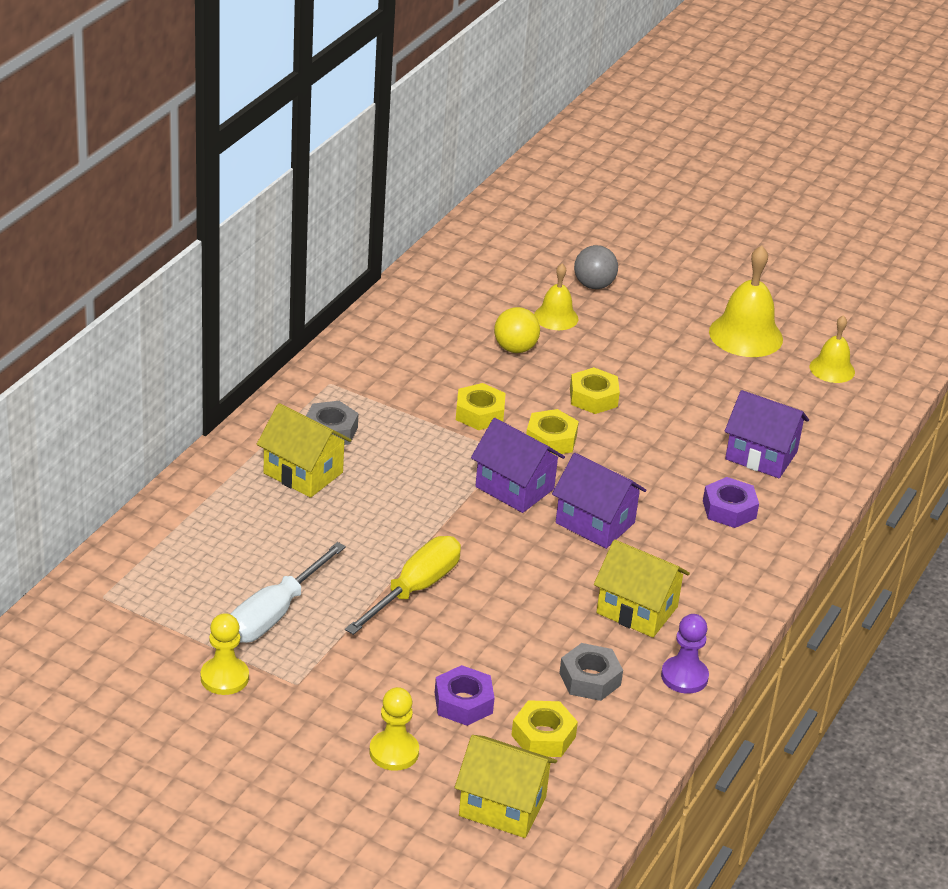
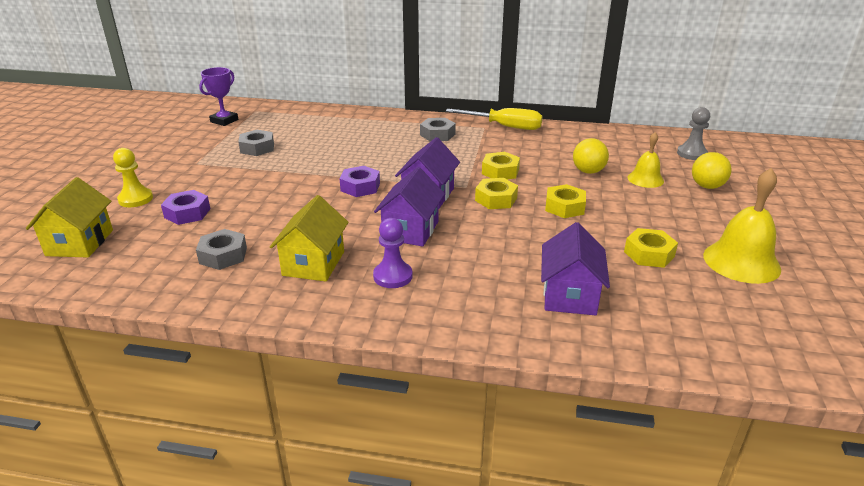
camera: 75 degrees right, 5 degrees down
(129, 638) = (224, 121): none -> purple trophy
(224, 677) = (197, 145): yellow pawn -> none
(274, 614) = (257, 148): white screwdriver -> grey nut
(303, 473) = (391, 134): yellow house -> none
(415, 589) = (298, 180): yellow screwdriver -> yellow screwdriver (505, 127)
(509, 257) = (691, 154): none -> grey pawn
(543, 736) = (155, 247): yellow nut -> yellow nut (649, 254)
(593, 285) = (707, 186): grey ball -> yellow ball
(684, 677) = (236, 298): purple pawn -> purple pawn (393, 276)
(729, 509) = (475, 289): purple nut -> purple nut (360, 187)
(832, 369) = (757, 319): yellow bell -> none

